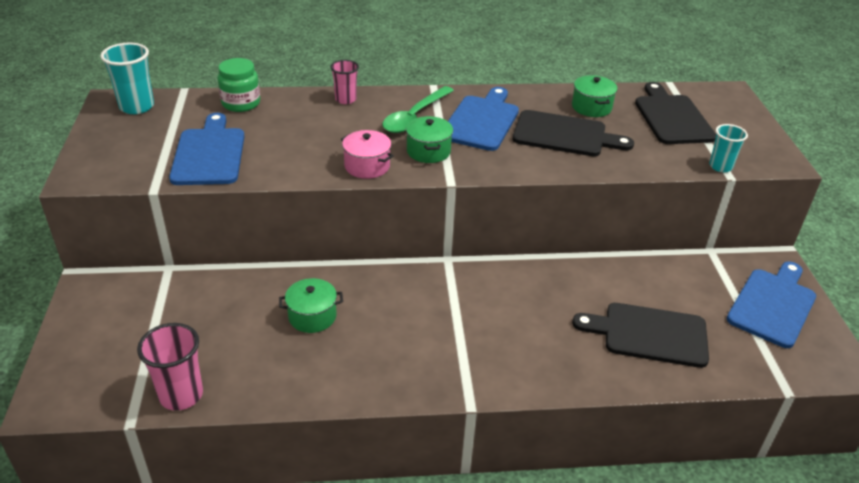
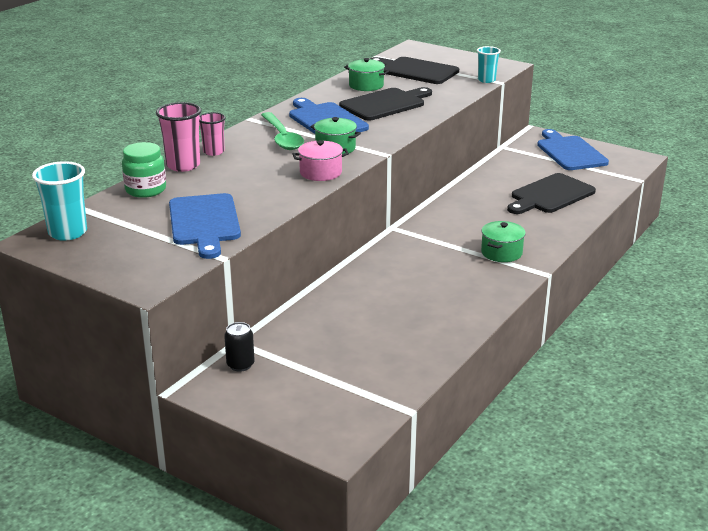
camera: 50 degrees left, 10 degrees down
(134, 287) = (240, 365): none -> black can
(181, 395) = (404, 379): pink cup -> pink cup (183, 165)
(209, 154) = (204, 222): blue cutting board -> blue cutting board turned 135 degrees counterclockwise
(312, 316) = (385, 298): green pot -> green pot (501, 253)

